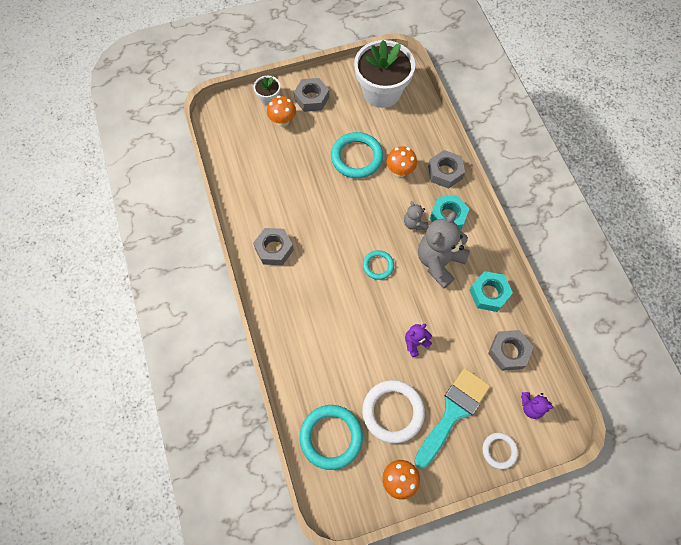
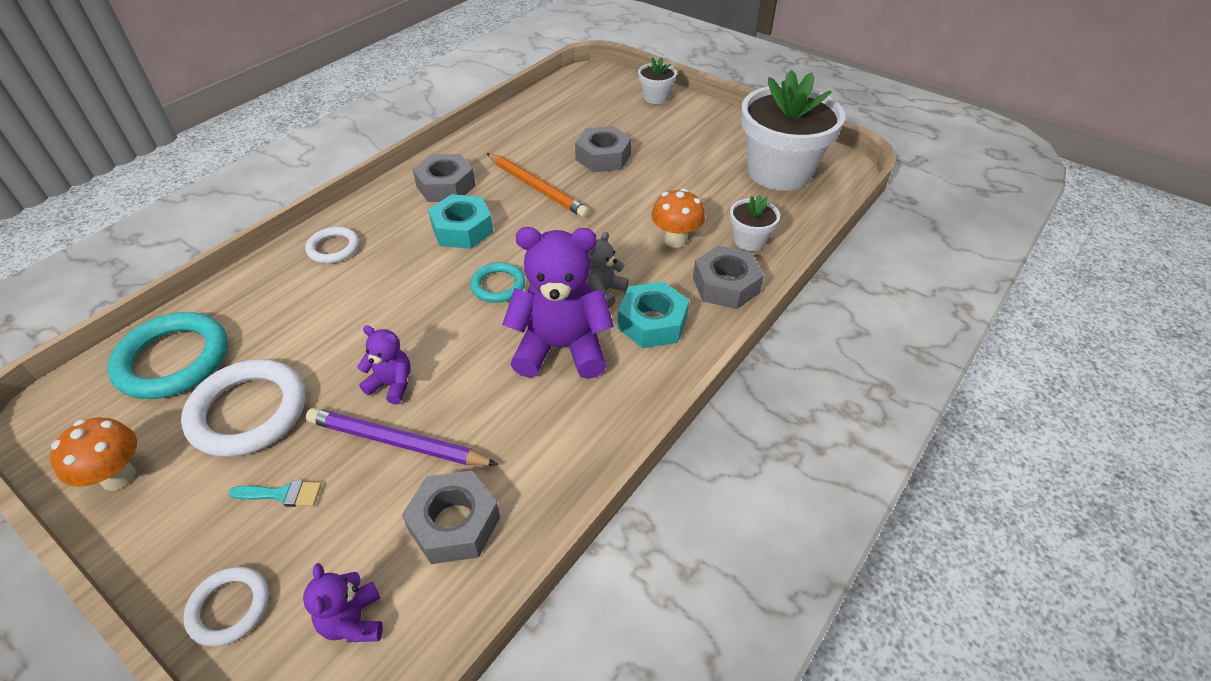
camera: 55 degrees right, 20 degrees down
(282, 121) = (636, 118): orange mushroom -> none
(290, 329) = (333, 248): none -> white ring
(311, 98) = (695, 124): grey nut -> grey nut (603, 157)
(311, 206) = (537, 188): none -> orange pencil
(356, 157) = (652, 193): turquoise ring -> none
(422, 142) = (749, 240): none -> white flower pot
(439, 262) = (561, 348): grey teddy bear -> purple teddy bear
(452, 355) = (397, 441): none -> purple pencil
(453, 412) = (282, 494): turquoise brush -> turquoise brush, size x0.40
(489, 293) = (554, 439): turquoise nut -> turquoise nut (462, 229)

